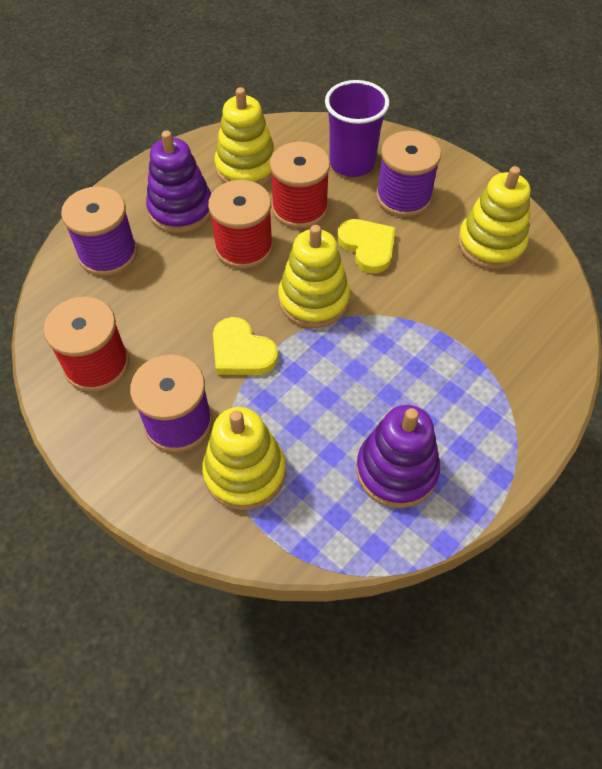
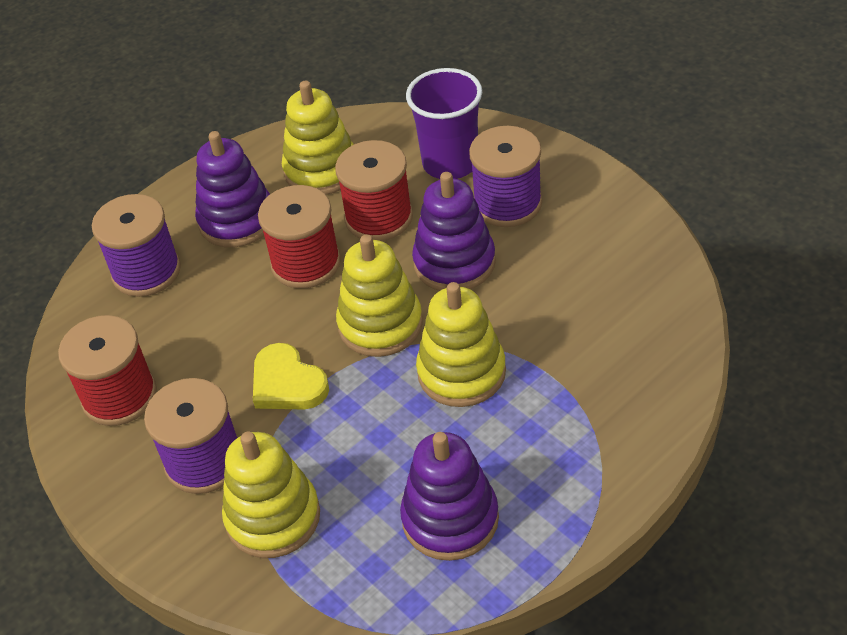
camera: 10 degrees right, 10 degrees down
(367, 247) = (454, 263): yellow heart -> purple stacking toy
(490, 244) = (607, 259): yellow stacking toy -> yellow stacking toy (461, 372)

